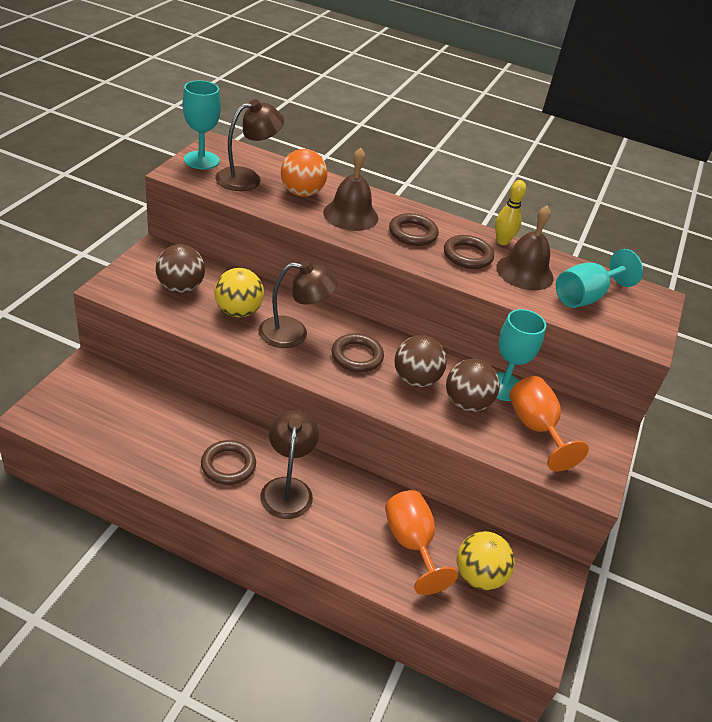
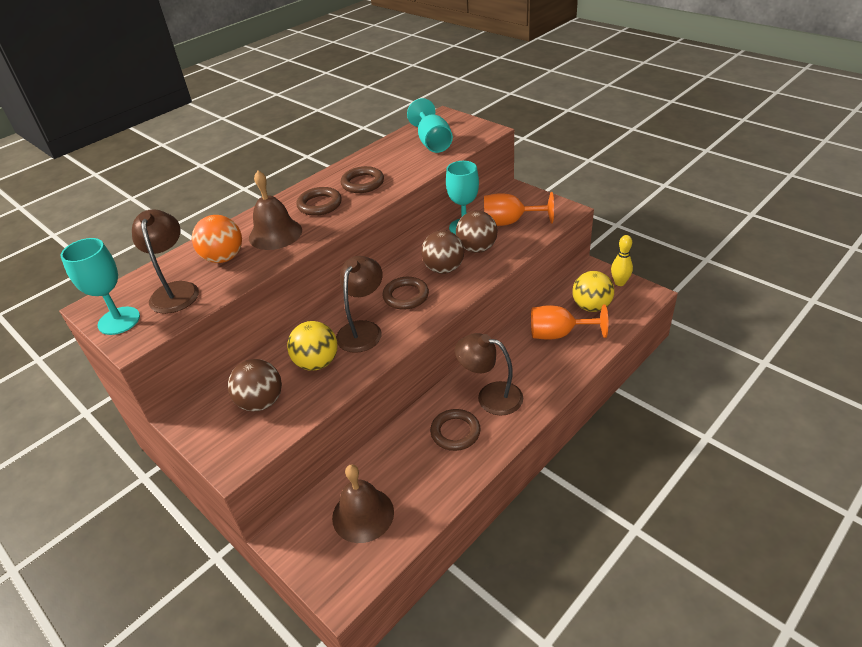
camera: 60 degrees left, 0 degrees up
(502, 241) = (351, 164): yellow bowling pin -> yellow bowling pin (619, 283)
(524, 272) = (394, 161): brown bell -> brown bell (363, 514)

